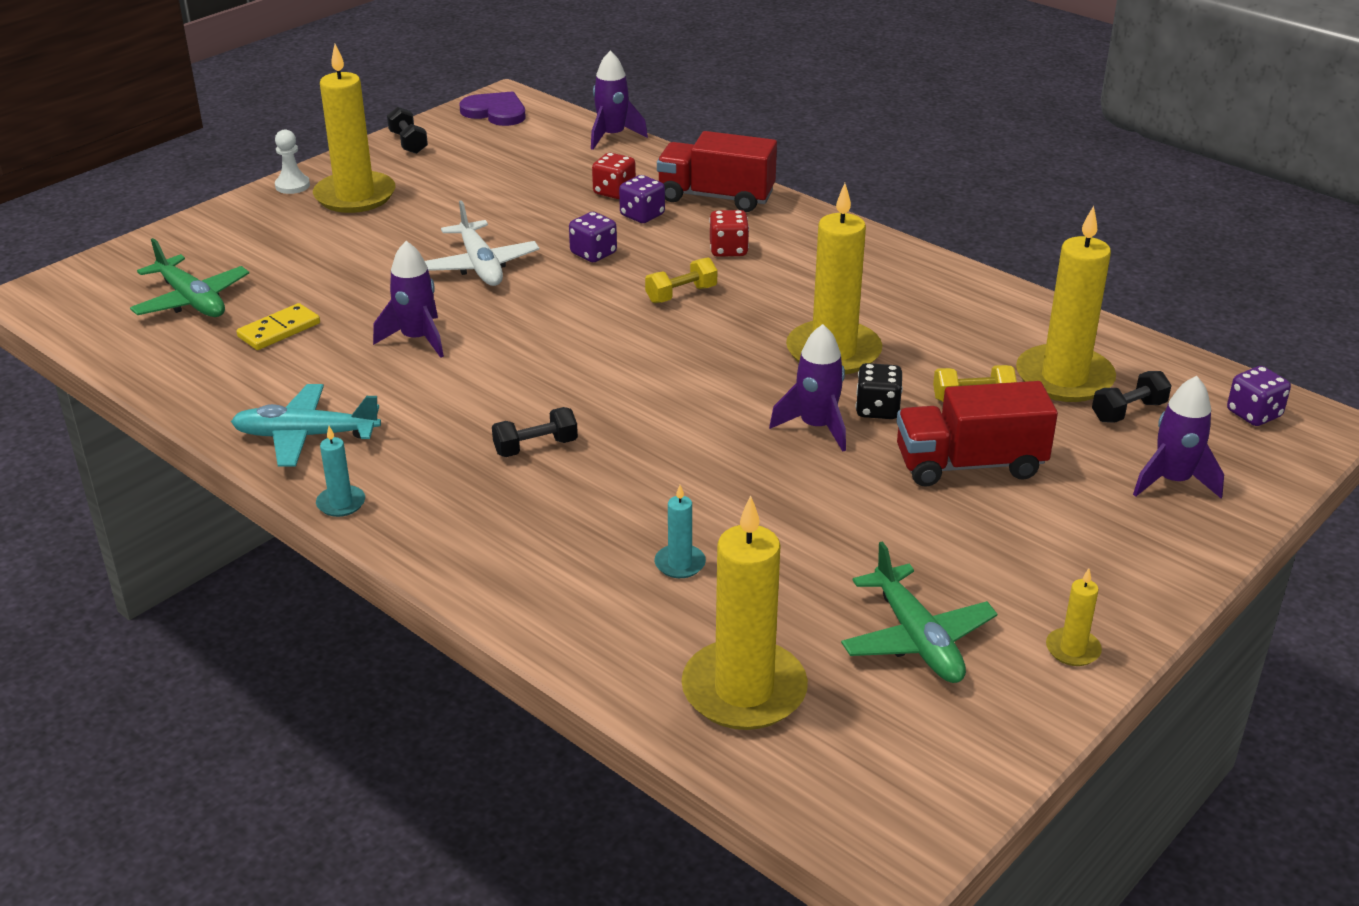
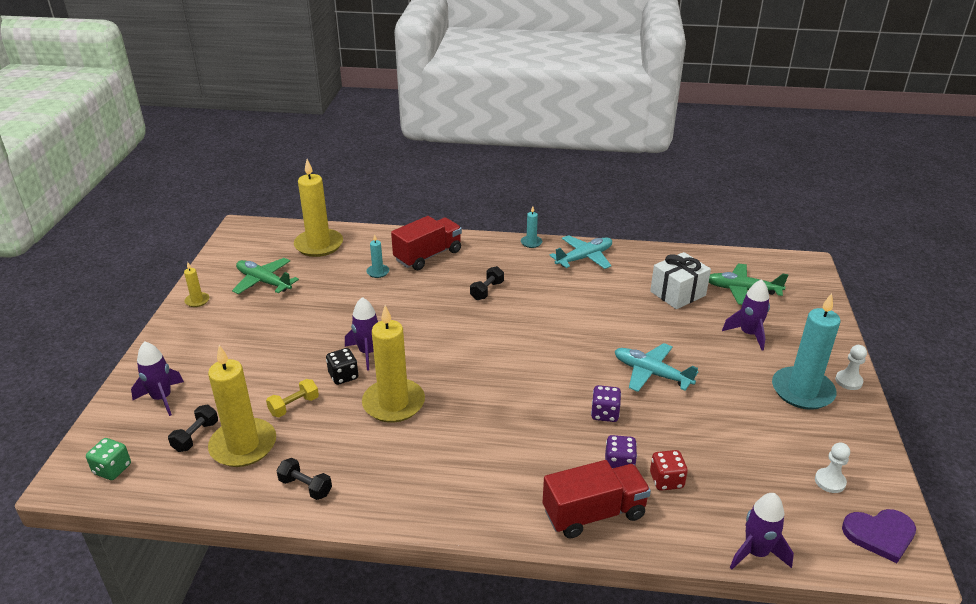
camera: 145 degrees right, 0 degrees up
(279, 330) = (677, 293): yellow domino -> white gift
(355, 196) = (802, 391): yellow candle -> turquoise candle
(408, 143) = (866, 459): black dumbbell -> black dumbbell (305, 487)
(417, 339) = (611, 316): purple rocket -> purple rocket (748, 334)
(470, 144) = (830, 481): none -> white pawn
(480, 266) = (651, 373): white plane -> turquoise plane
(681, 294) = (518, 406): yellow dumbbell -> none
(728, 250) = (529, 459): red dice -> none
(969, 464) = (277, 364): red truck -> red truck (428, 256)
(1254, 414) = (112, 469): purple dice -> green dice

